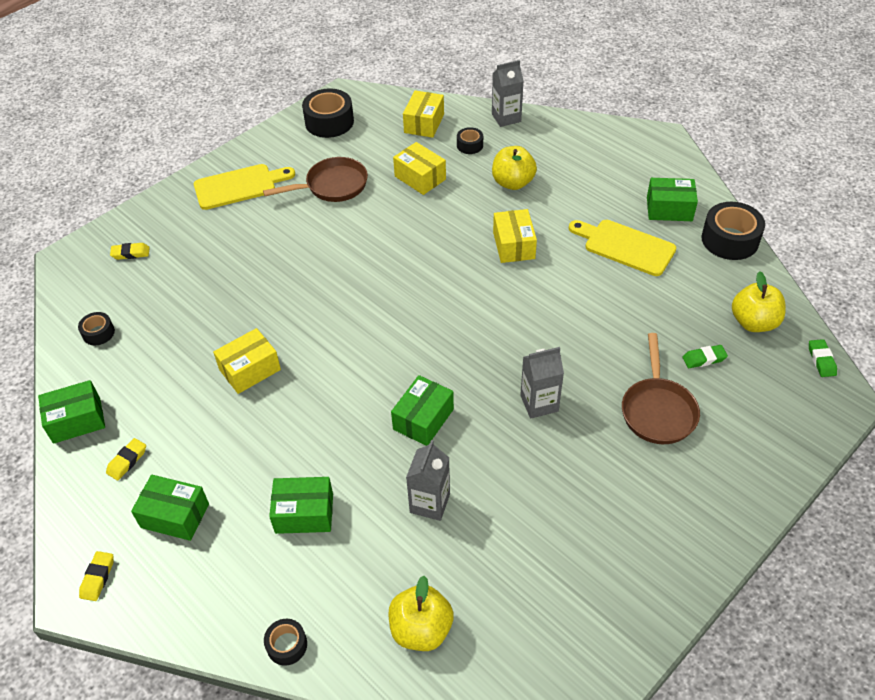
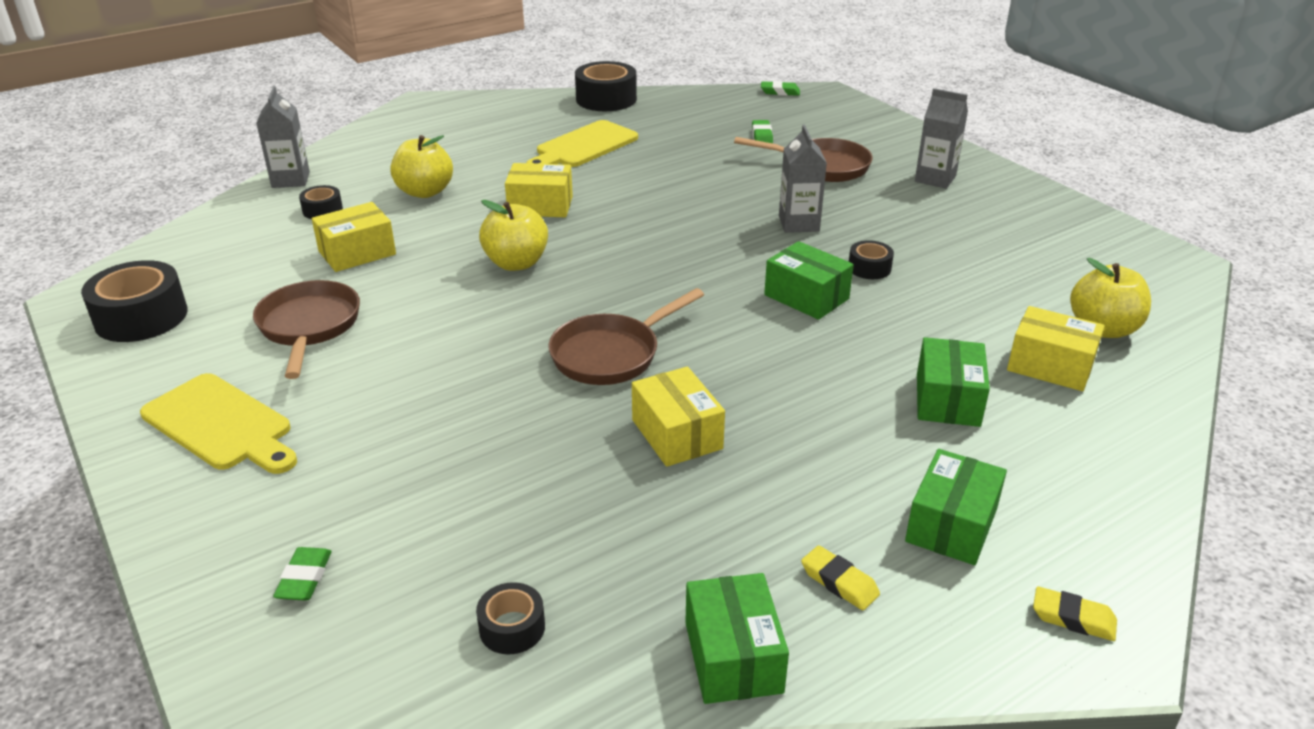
camera: 80 degrees left, 15 degrees down
(130, 253) = (304, 578): yellow eraser -> green eraser
(239, 186) = (221, 425): yellow cutting board -> yellow cutting board turned 135 degrees clockwise
(287, 645) = (1146, 427): black tape -> black tape (869, 268)
(328, 323) = (611, 354): none -> brown pan
(424, 123) = (238, 237): yellow box -> yellow box (1050, 366)
(430, 503) = (933, 306): grey carton -> grey carton (935, 179)
(669, 209) = (540, 117): green box -> none
(753, 322) = (723, 108): yellow apple -> yellow apple (516, 263)

